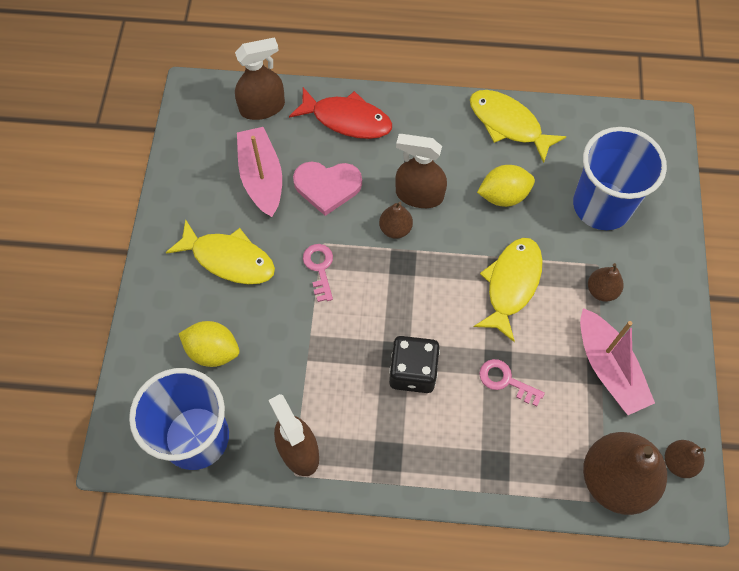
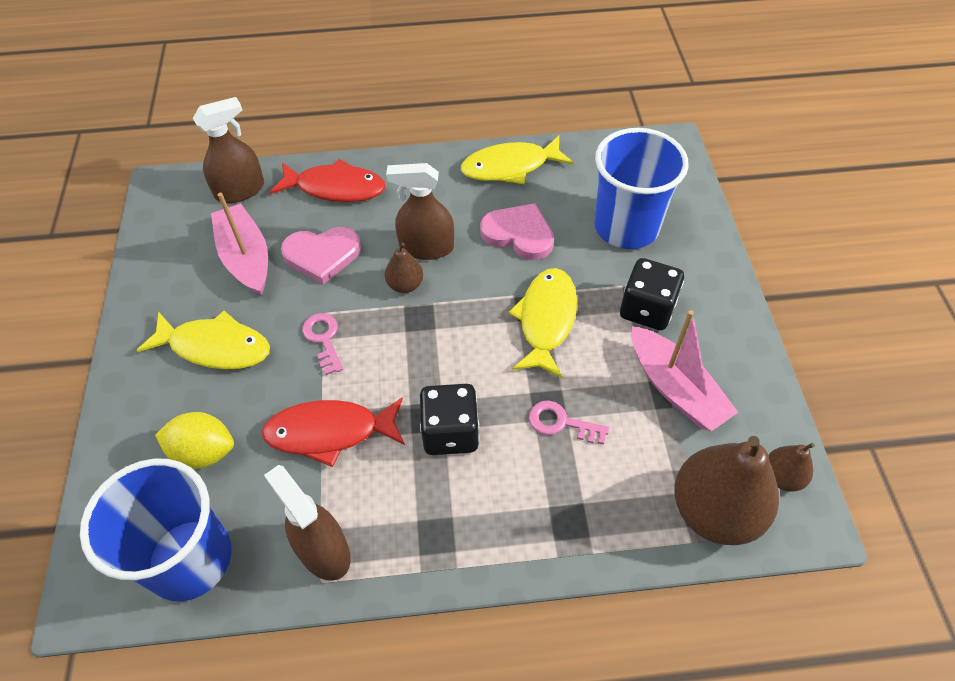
camera: 10 degrees left, 10 degrees down
(315, 353) = (329, 432): none -> red fish
(503, 196) = (519, 234): yellow lemon -> pink heart
(508, 124) = (510, 167): yellow fish -> yellow fish turned 45 degrees counterclockwise
(601, 290) = (647, 309): brown pear -> black dice

